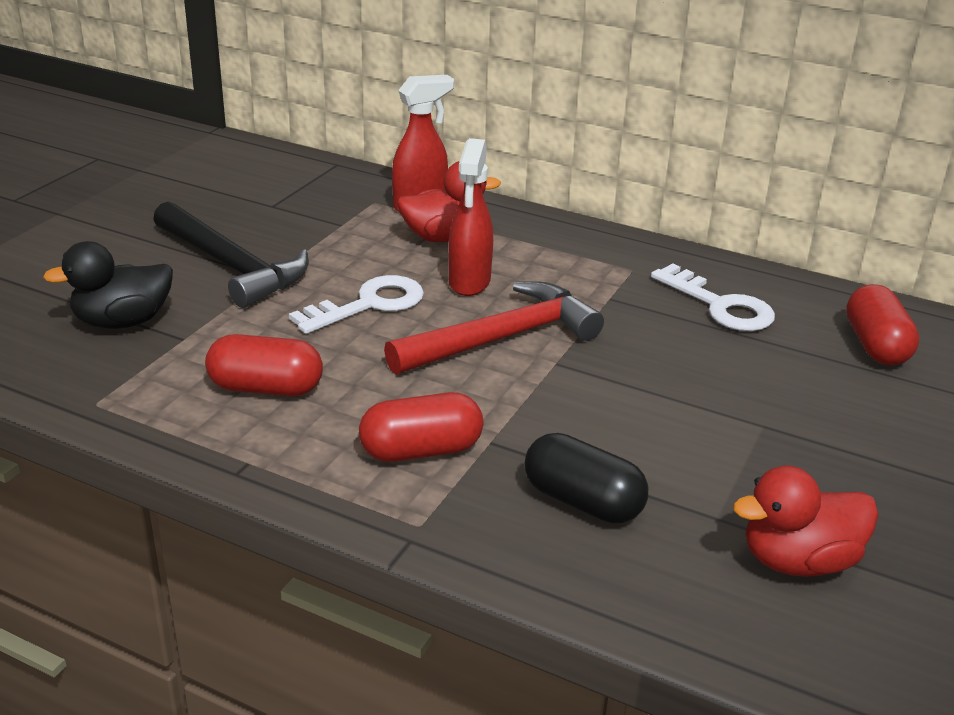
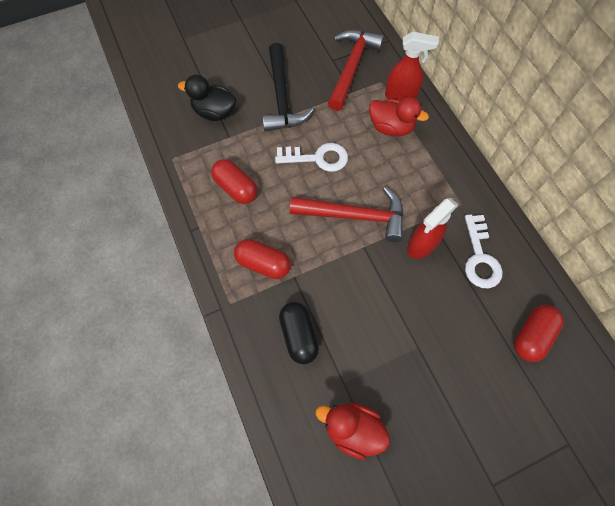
camera: 40 degrees right, 35 degrees up
(311, 203) = (351, 67): none -> red hammer
(469, 282) = (374, 168): red spray bottle -> red spray bottle (421, 246)

